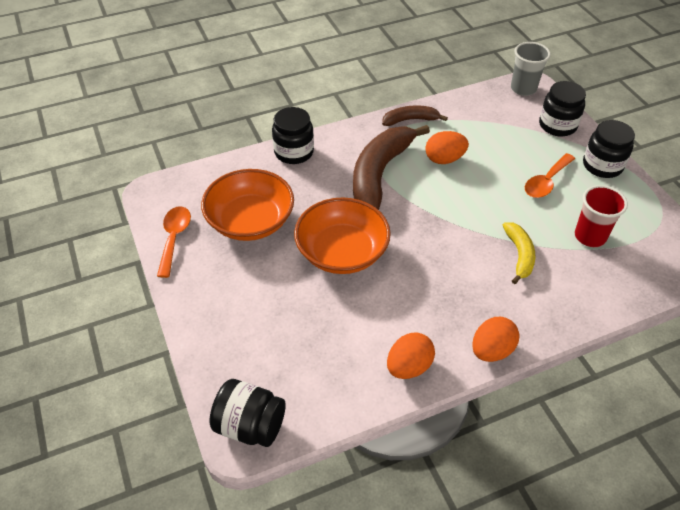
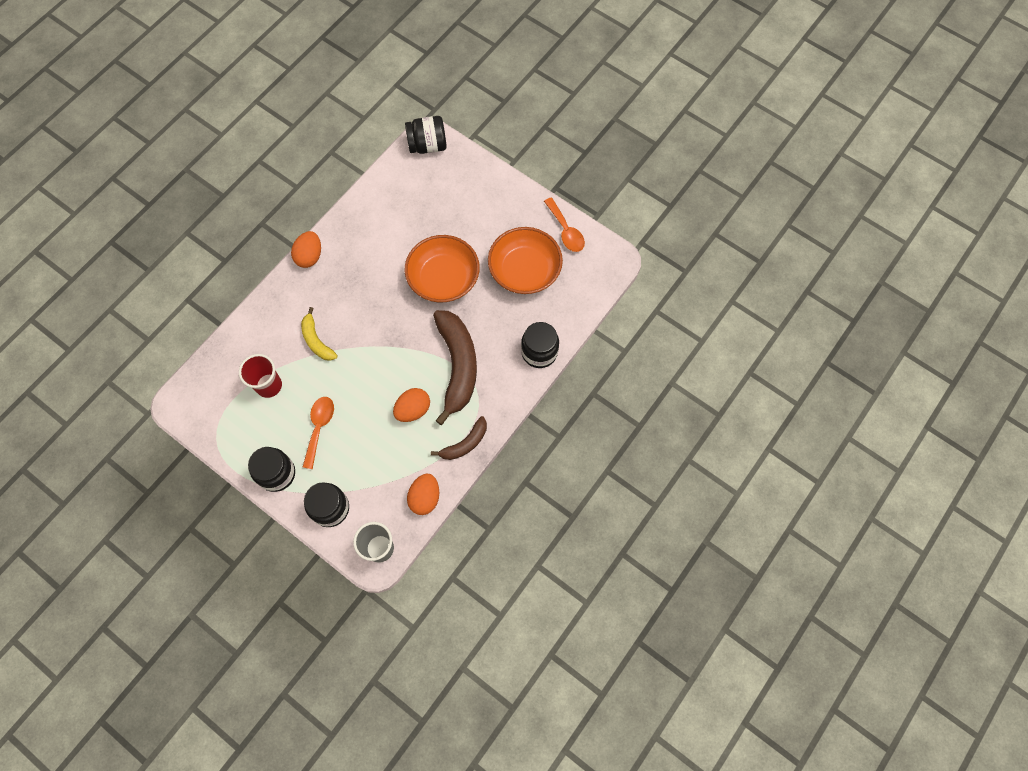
camera: 150 degrees right, 20 degrees up
(409, 367) = (356, 220): orange egg -> orange egg (425, 498)

